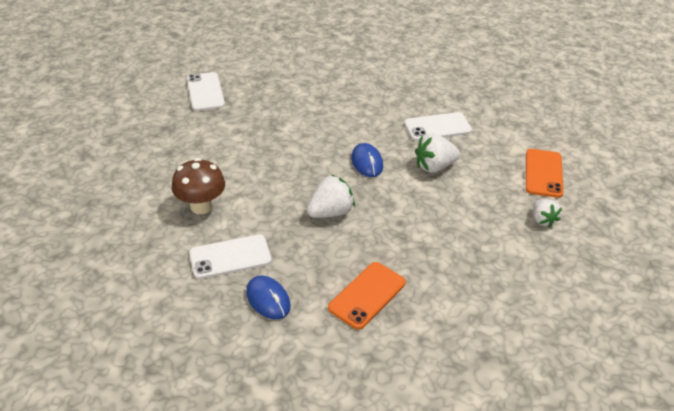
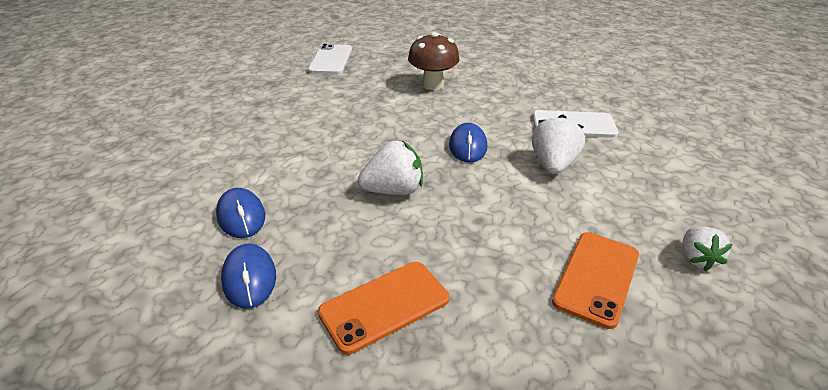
camera: 20 degrees right, 5 degrees down
(201, 206) = (250, 156): brown mushroom -> brown mushroom (433, 85)
(230, 257) = (241, 216): white phone -> blue mouse
(434, 167) = (553, 165): white strawberry -> white strawberry turned 105 degrees clockwise
(543, 173) = (710, 198): orange phone -> orange phone (596, 278)

